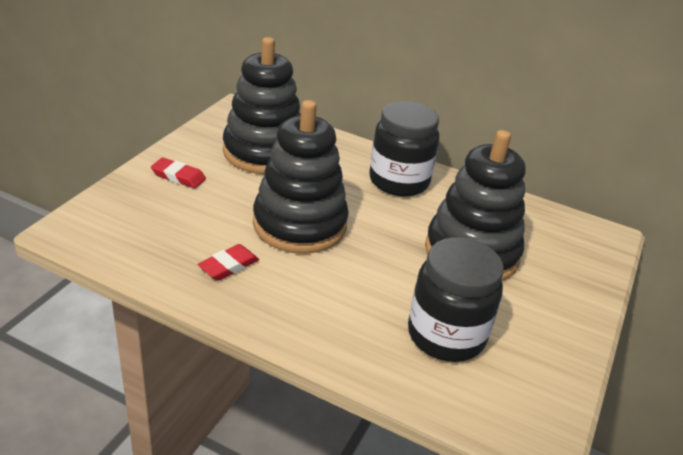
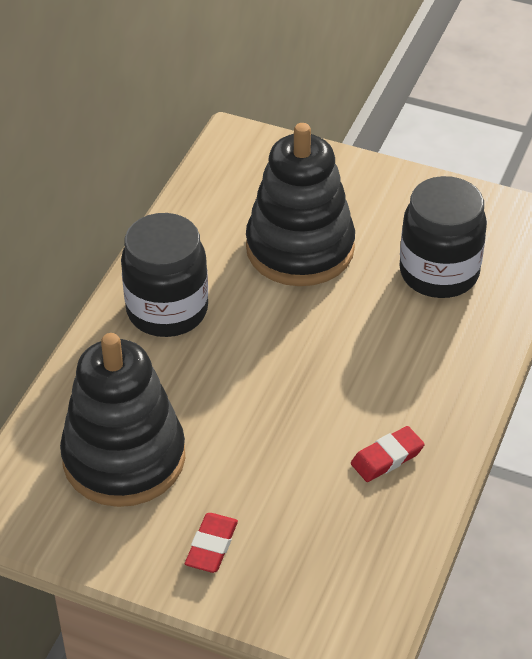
camera: 90 degrees left, 10 degrees up
(229, 266) = (387, 457): red eraser -> red eraser turned 75 degrees counterclockwise
(299, 224) = (288, 401): black stacking toy -> none

